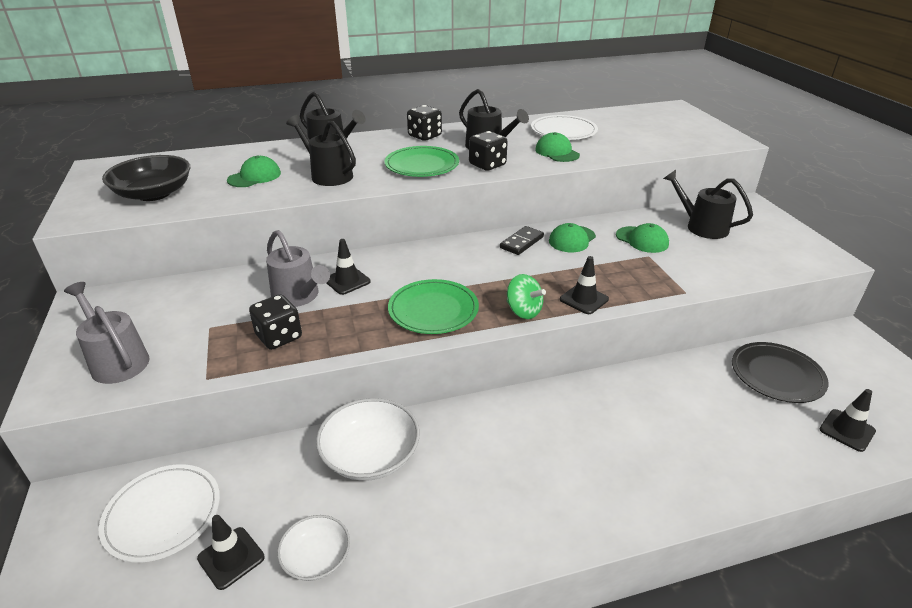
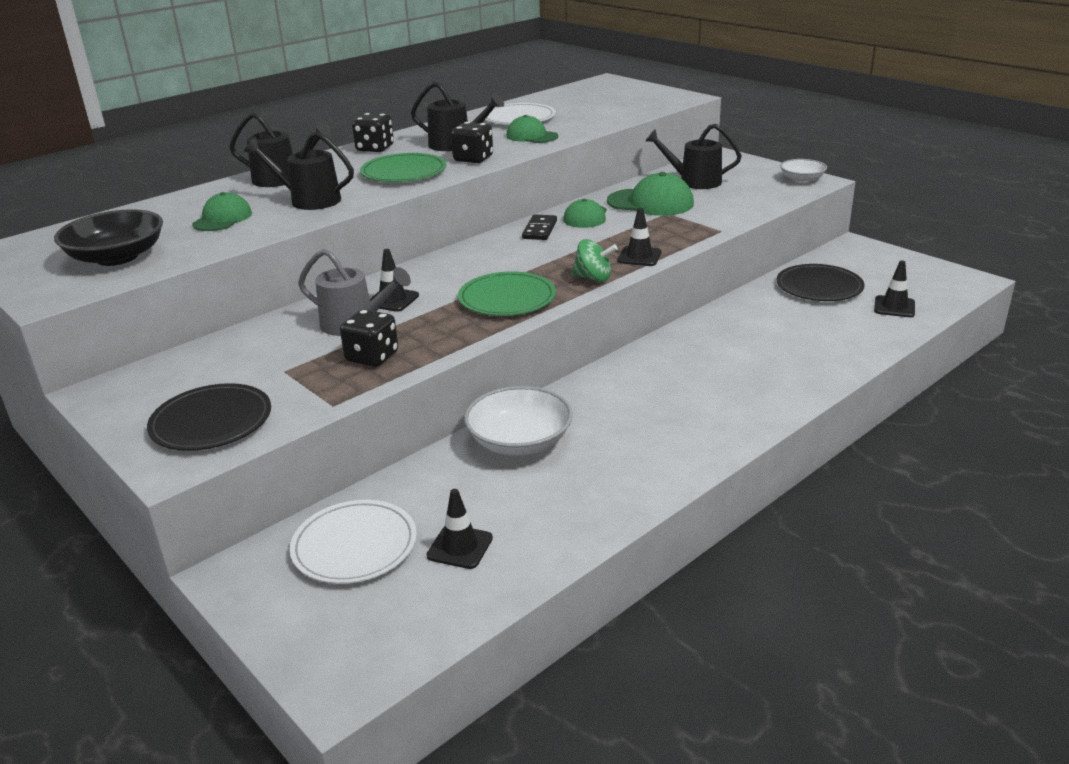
camera: 25 degrees left, 5 degrees down
(117, 361) = (211, 421): grey watering can -> black plate
(316, 558) = (540, 519): white bowl -> white bowl (802, 179)
(642, 240) = (650, 202): green cap -> green cap, size x1.55

